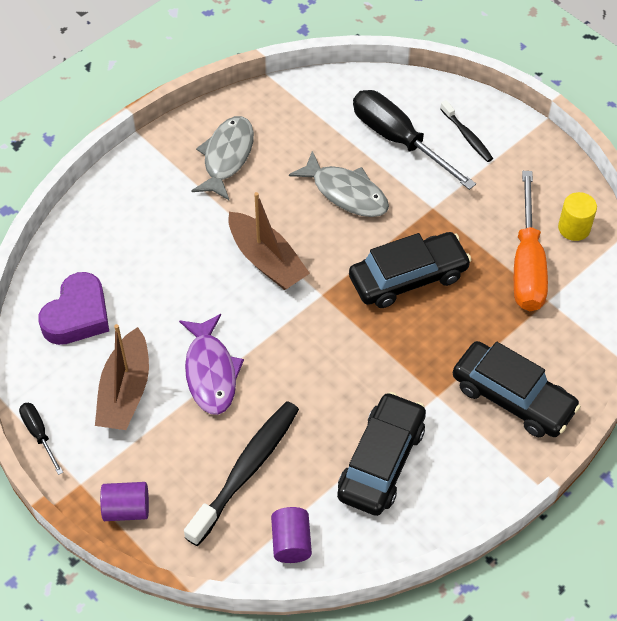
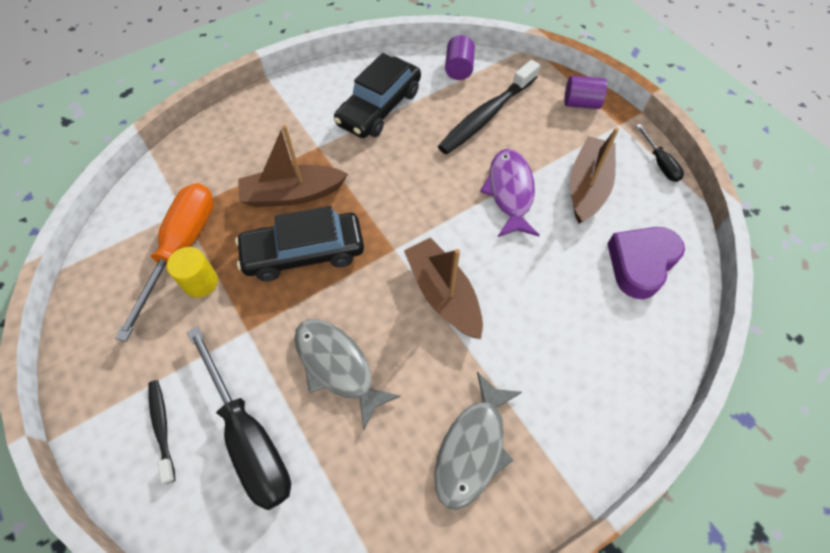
camera: 170 degrees left, 5 degrees up
(443, 334) = (292, 194): none -> brown boat
(513, 397) = (257, 136): black car -> none
(574, 228) = (112, 280): yellow cylinder -> yellow cylinder (200, 282)

